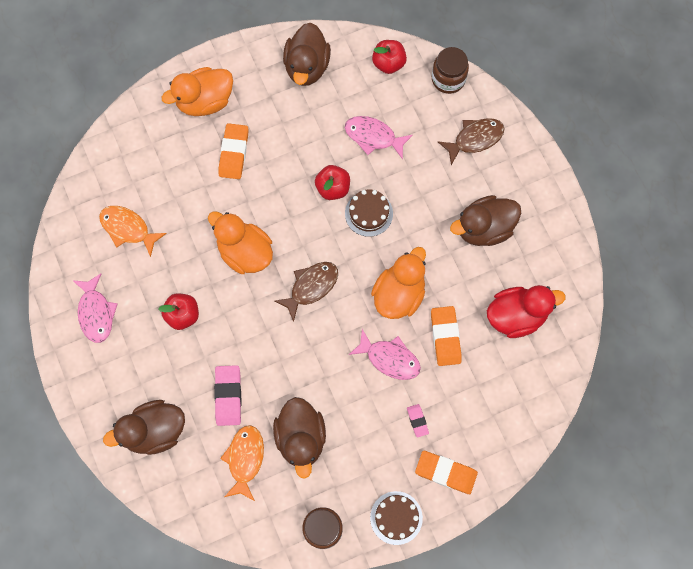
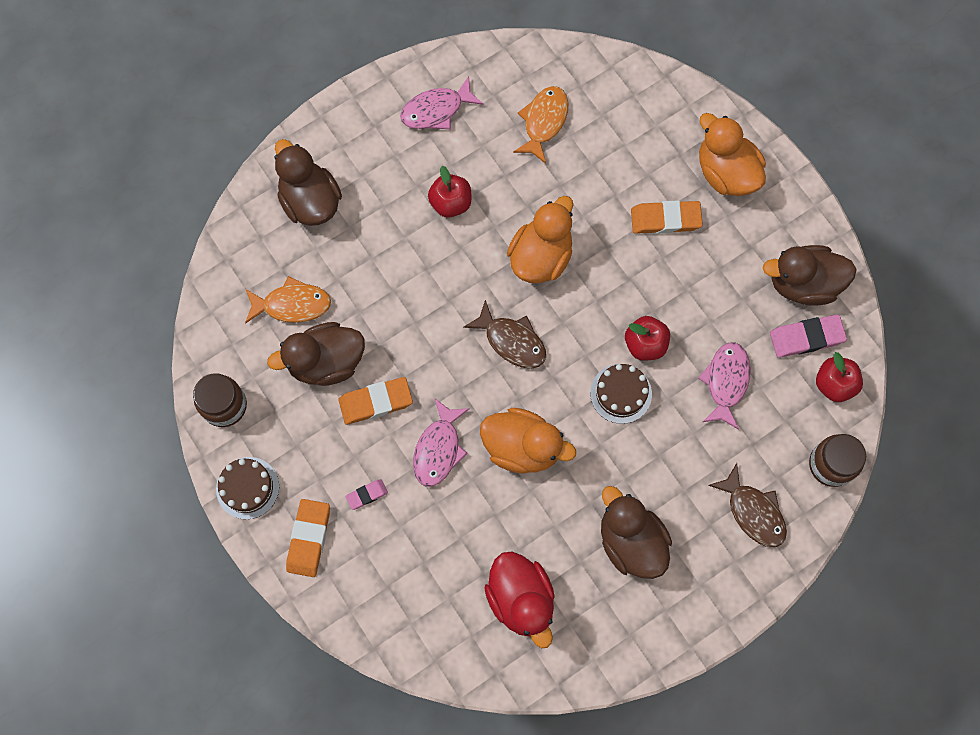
camera: 80 degrees right, 0 degrees up
(228, 396) = (363, 272): pink eraser -> pink eraser (806, 337)
(445, 337) = (478, 513): orange eraser -> orange eraser (376, 402)

